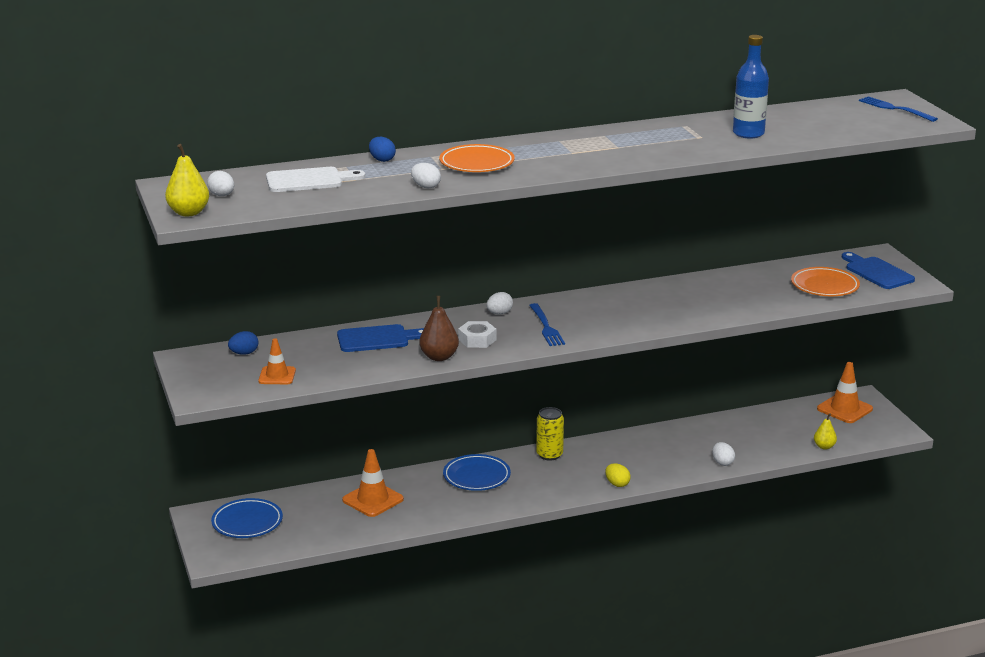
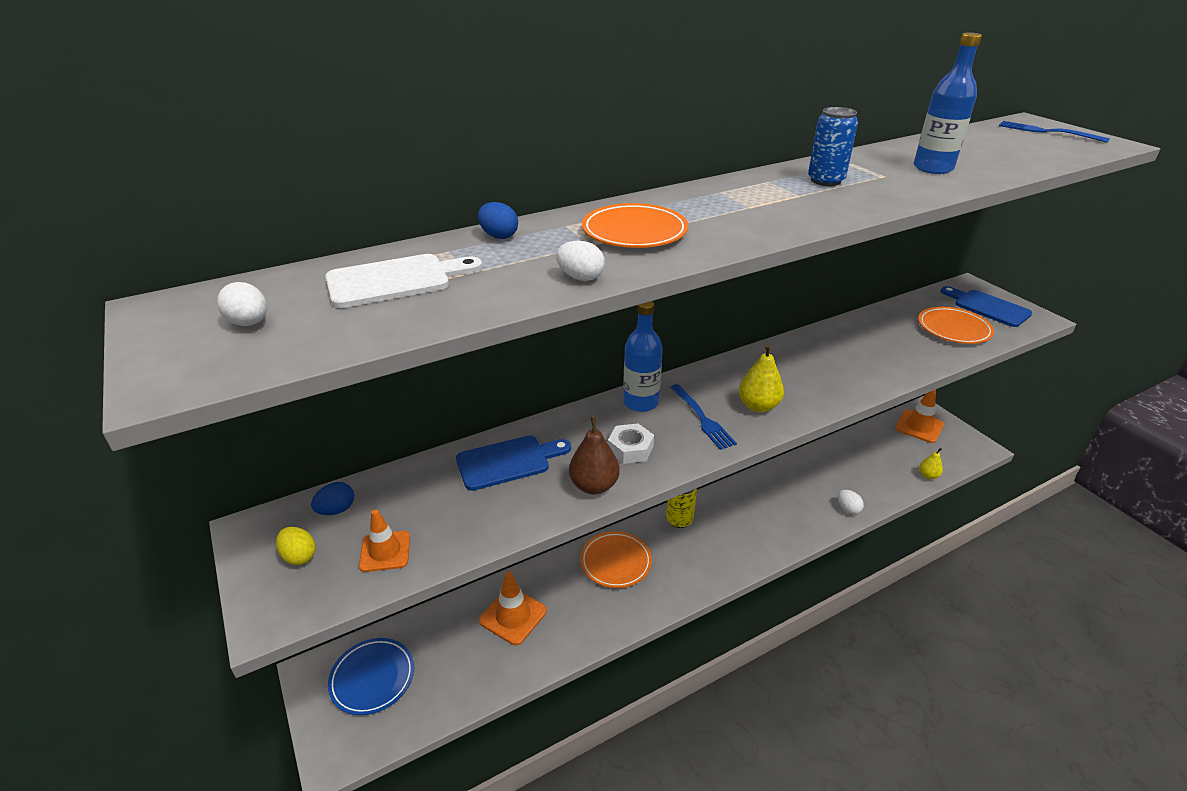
camera: 10 degrees left, 10 degrees up
(188, 213) = (180, 369): yellow pear -> yellow pear (758, 406)
(476, 476) = (615, 562): blue plate -> orange plate
(499, 313) = (640, 402): white egg -> blue bottle
(617, 484) = (761, 553): yellow egg -> yellow egg (299, 556)
(649, 138) = (825, 181): none -> blue can

